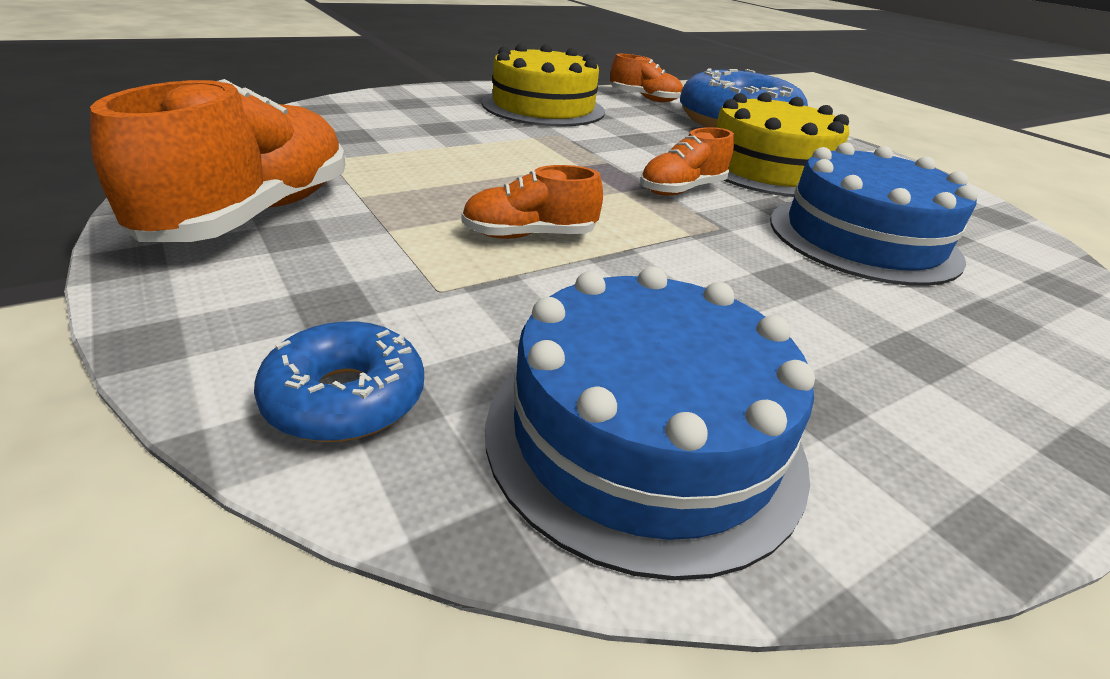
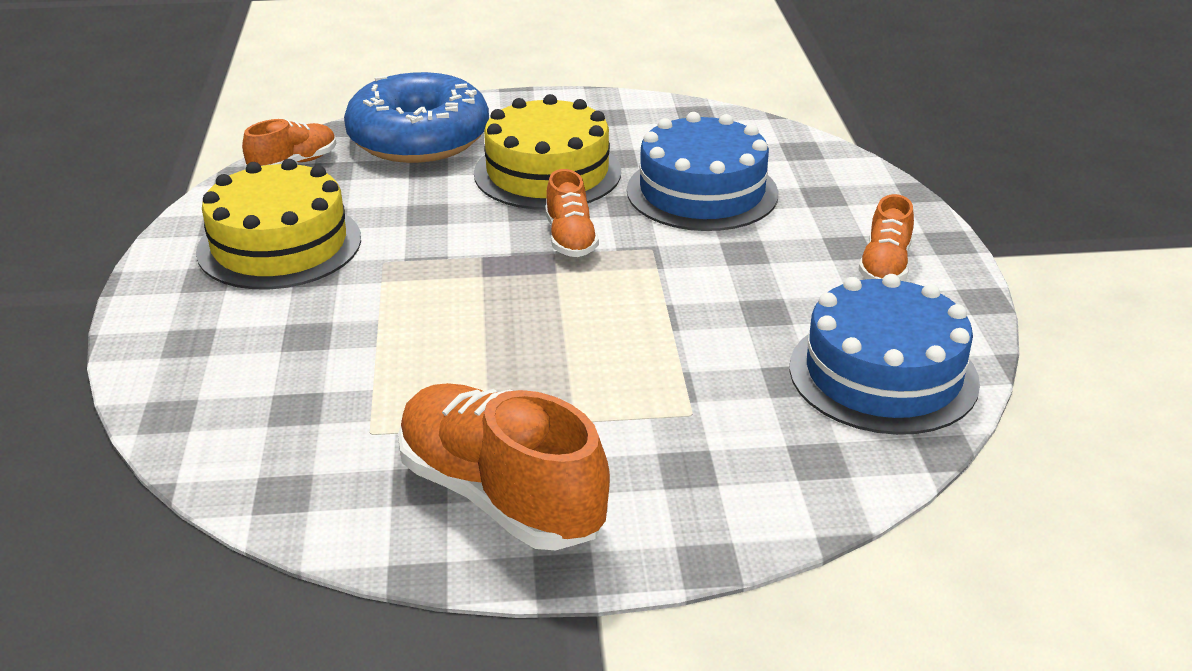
camera: 60 degrees left, 0 degrees up
(345, 398) = (809, 476): blue donut -> none
(529, 235) = (621, 348): orange shoe -> orange shoe (884, 266)

